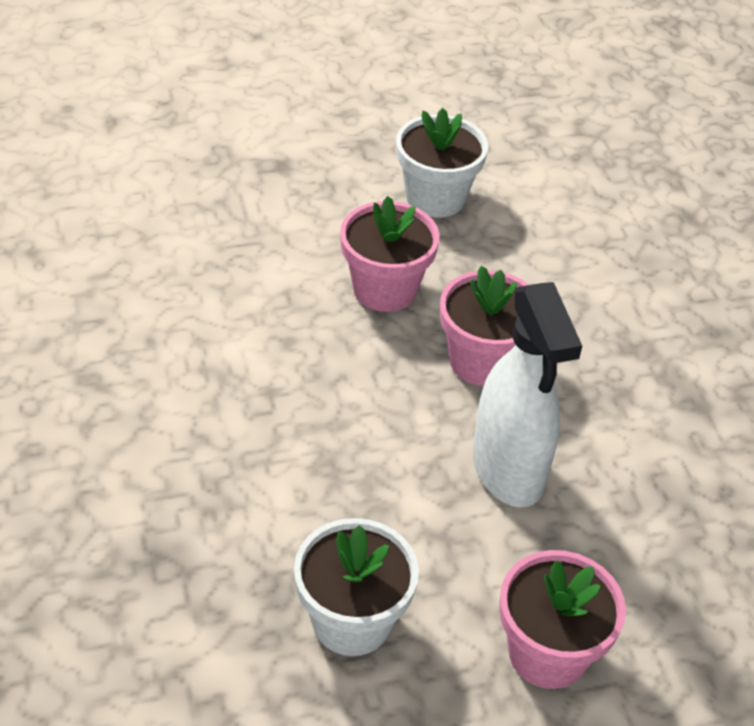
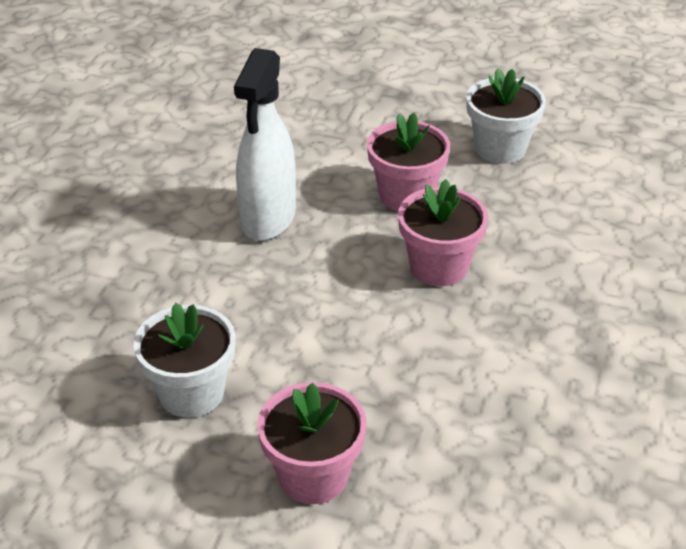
camera: 35 degrees right, 5 degrees down
(508, 471) = (392, 345): white spray bottle -> white spray bottle (268, 219)

